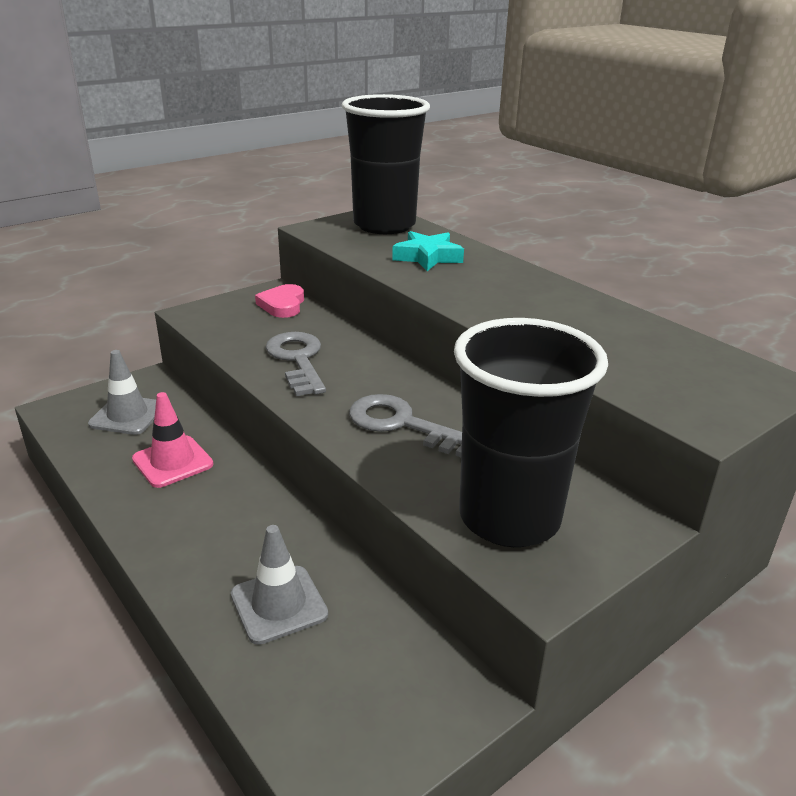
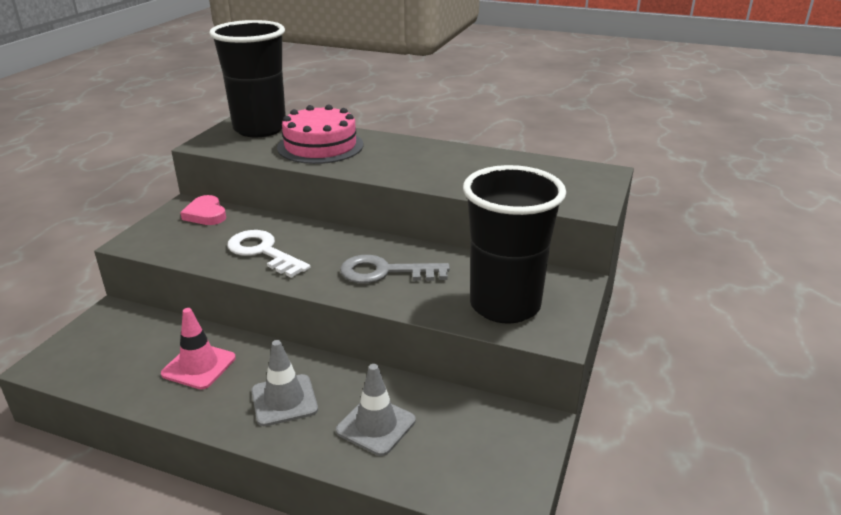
camera: 30 degrees left, 0 degrees up
(127, 415) = (120, 346): grey traffic cone -> grey traffic cone (284, 400)
(297, 360) = (263, 252): grey key -> white key
(428, 257) = (320, 146): turquoise star -> pink cake

